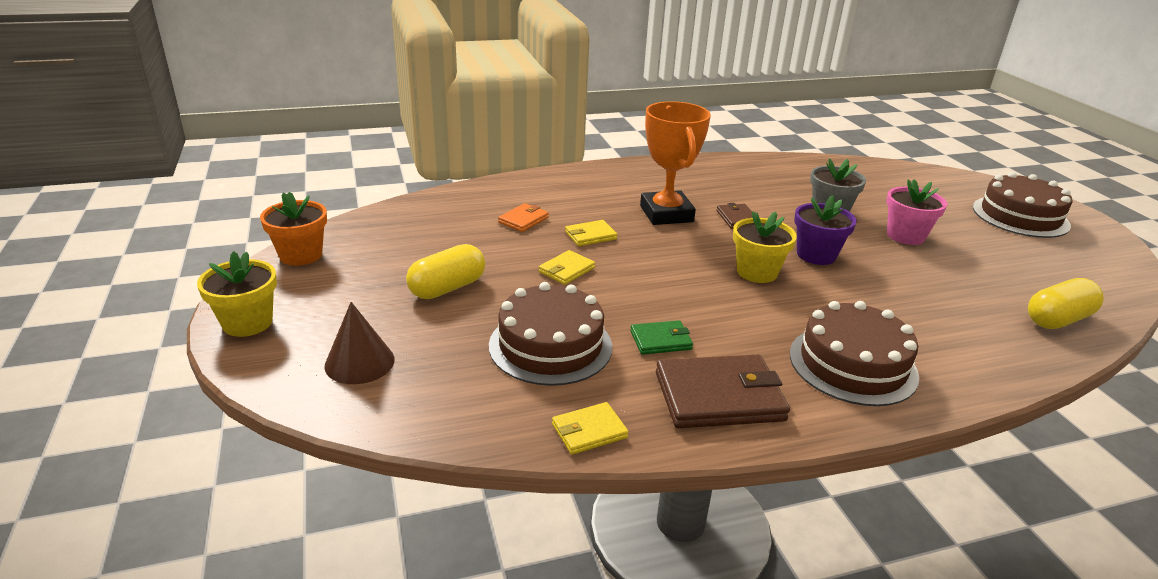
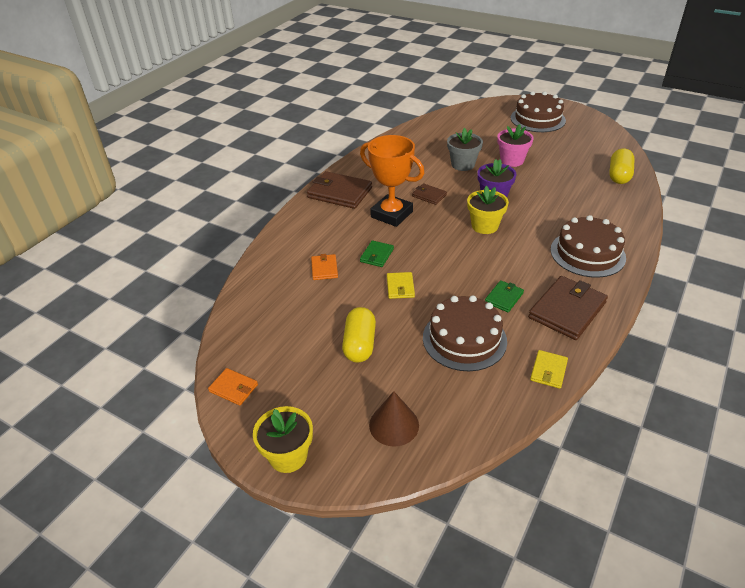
camera: 40 degrees left, 10 degrees up
(301, 255) = (233, 388): orange flower pot -> orange wallet
(590, 235) = (376, 255): yellow wallet -> green wallet
(644, 175) = (339, 193): none -> brown wallet

